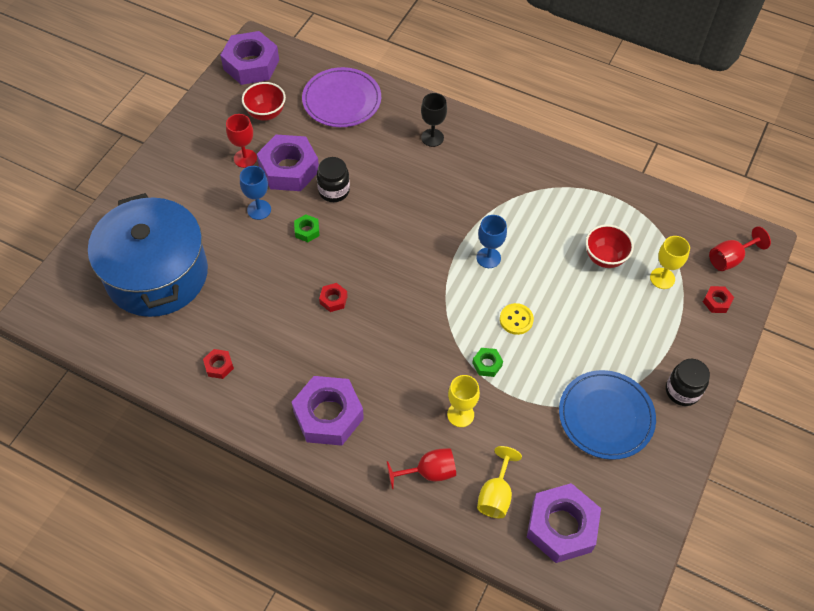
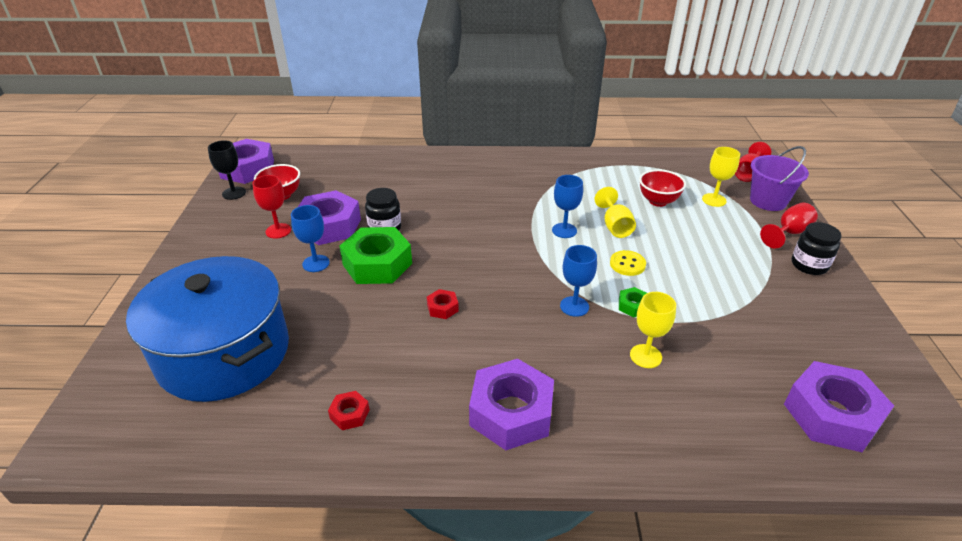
camera: 25 degrees left, 20 degrees down
(307, 231) = (377, 264): green nut -> green nut, size x2.28
(342, 100) = (350, 169): purple plate -> none
(429, 472) = (661, 422): red goblet -> red goblet (789, 233)
(432, 137) = (450, 171): black goblet -> black goblet (234, 193)
(438, 343) = (574, 306): none -> blue goblet
(496, 495) = (744, 413): yellow goblet -> yellow goblet (615, 226)
(606, 416) = (771, 306): blue plate -> none
(716, 302) = (768, 201): red nut -> purple bucket

